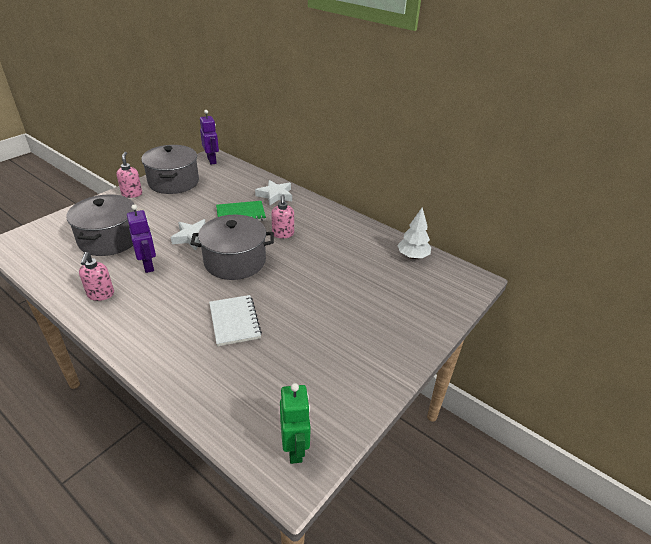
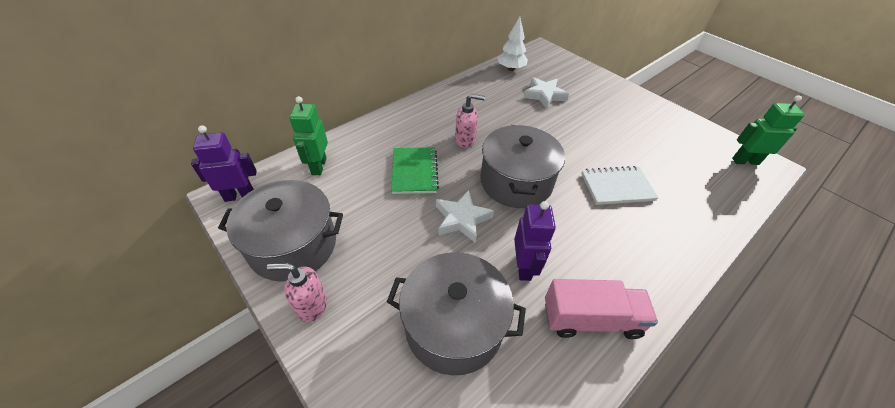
camera: 80 degrees left, 10 degrees up
(100, 295) = (591, 319): pink soap dispenser -> pink truck
(148, 265) = (524, 267): purple robot -> purple robot turned 105 degrees clockwise
(241, 179) = (318, 166): none -> green robot
(275, 195) = (377, 138): white star -> white star (544, 95)

